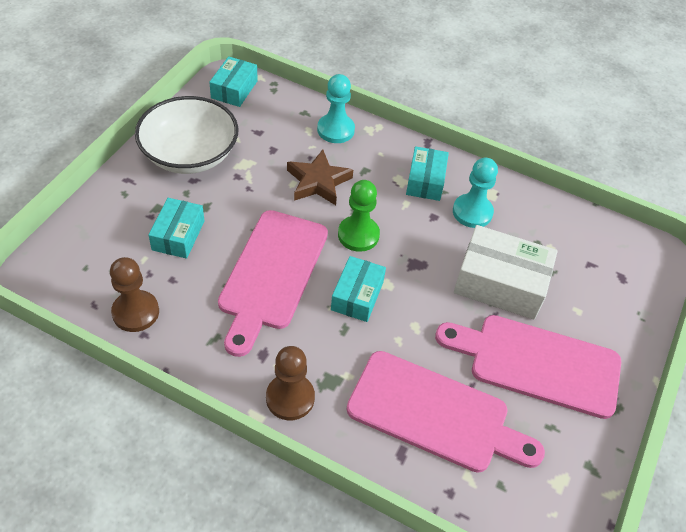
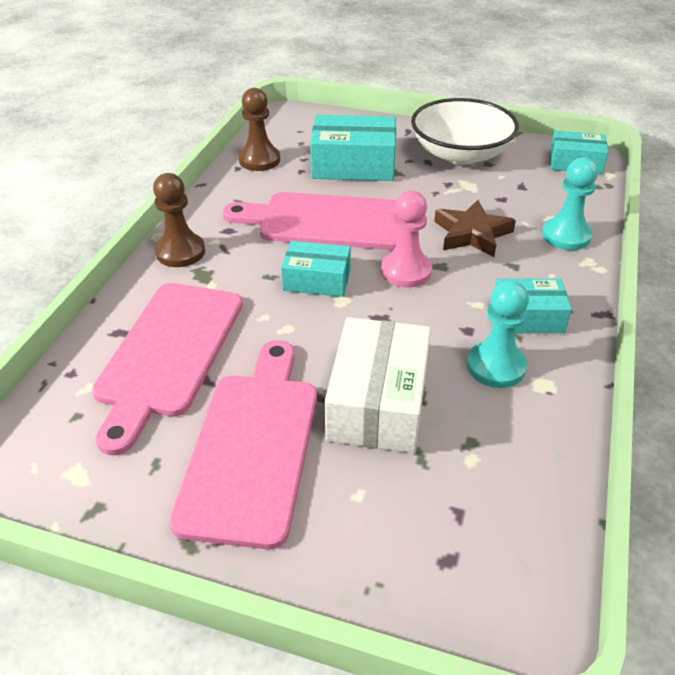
camera: 85 degrees right, 10 degrees down
(178, 235) = (353, 165): turquoise box -> turquoise box, size x1.61
(358, 235) = (406, 271): green pawn -> pink pawn

